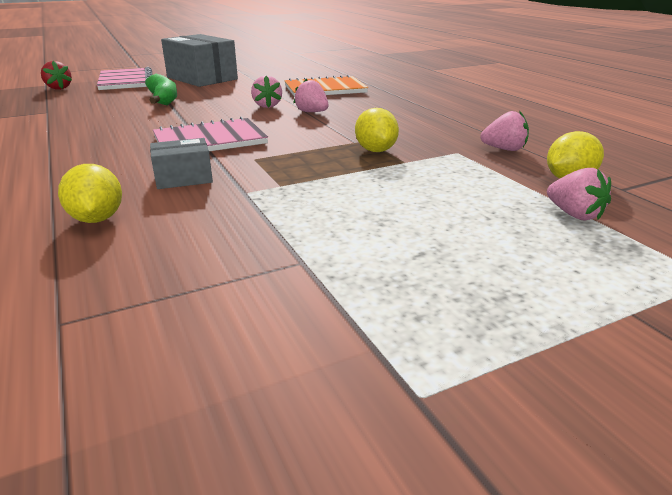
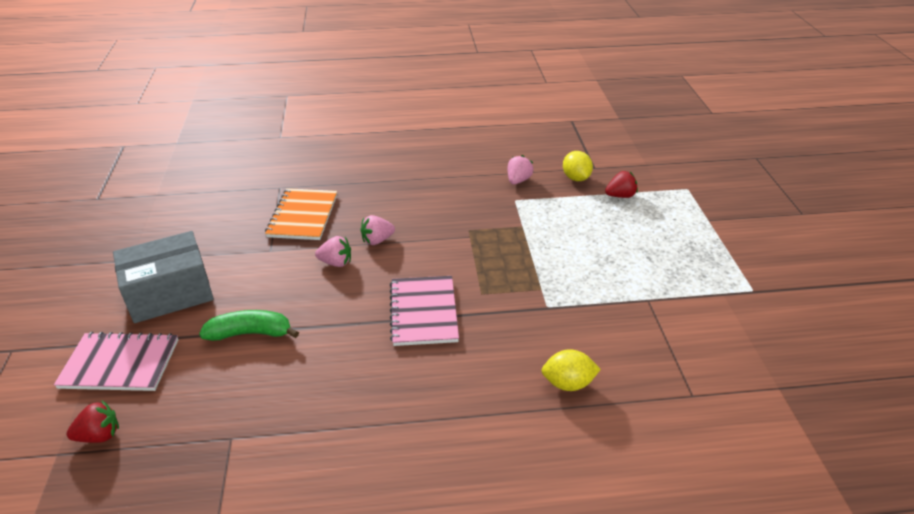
camera: 70 degrees left, 10 degrees up
(183, 178) = (508, 335): grey box -> none
(375, 150) = (493, 232): yellow lemon -> none
(574, 214) = (620, 196): pink strawberry -> red strawberry

